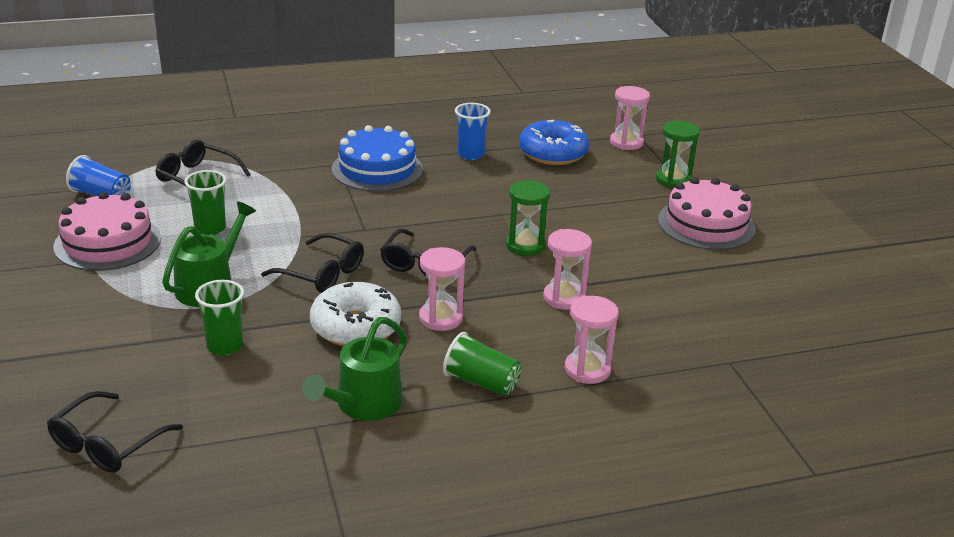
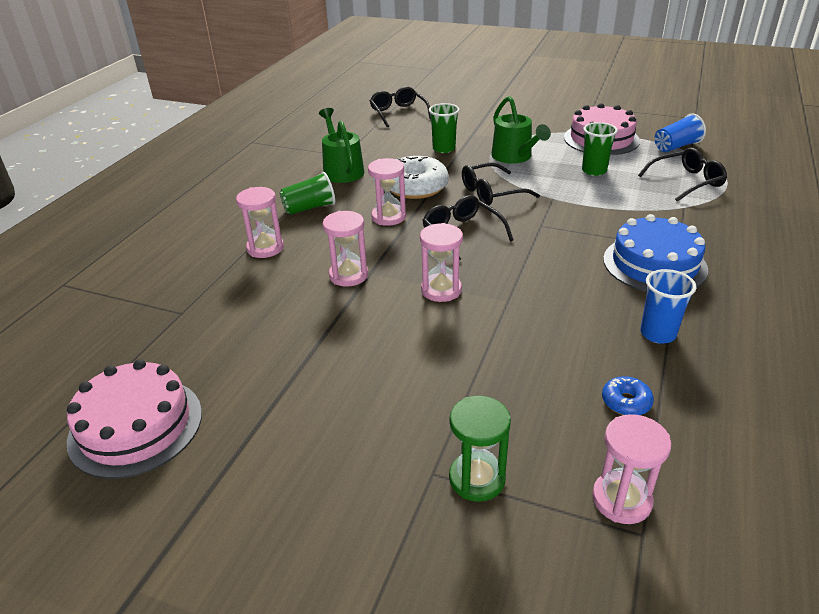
camera: 130 degrees right, 5 degrees up
(525, 245) = (441, 290): green hourglass -> pink hourglass
(553, 153) = (626, 402): blue donut -> blue donut, size x0.48
(706, 224) = (355, 436): pink cake -> pink cake (136, 426)

